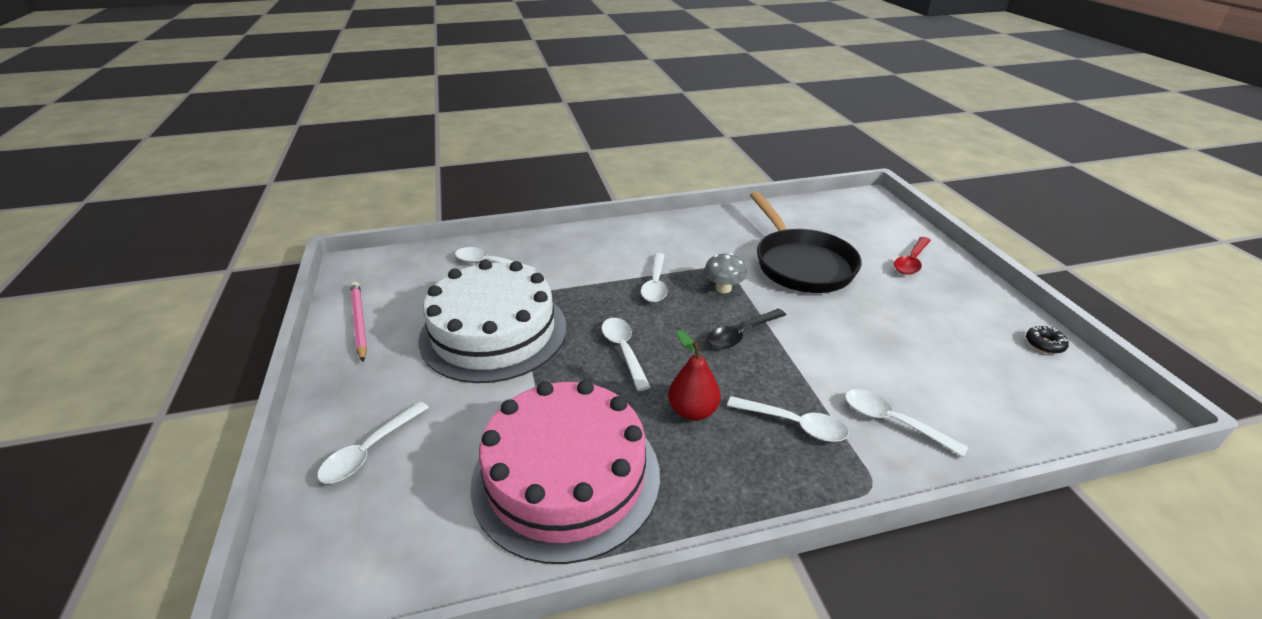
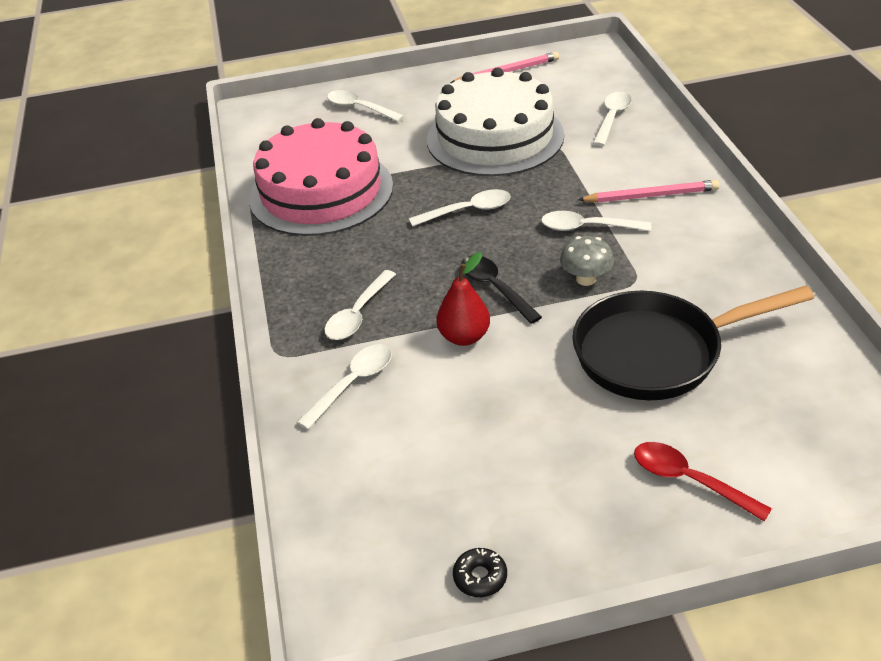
camera: 95 degrees right, 5 degrees up
(615, 253) = (651, 196): none -> pink pencil
(692, 411) = (382, 253): red pear -> red pear (464, 337)

